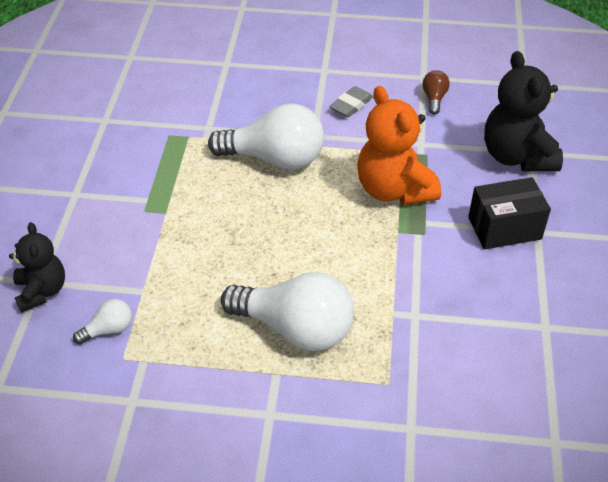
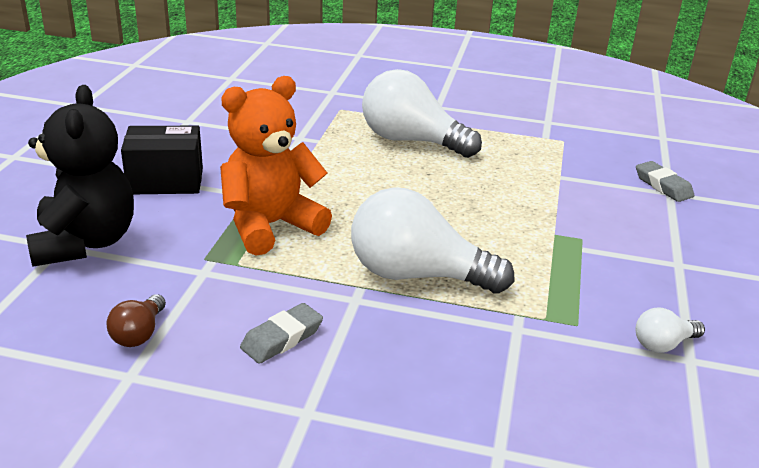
camera: 175 degrees left, 15 degrees down
(42, 291) = (663, 186): black teddy bear -> grey eraser
(108, 329) = (583, 156): white light bulb -> white light bulb (663, 344)
(393, 190) = (270, 226): orange teddy bear -> orange teddy bear turned 105 degrees counterclockwise

